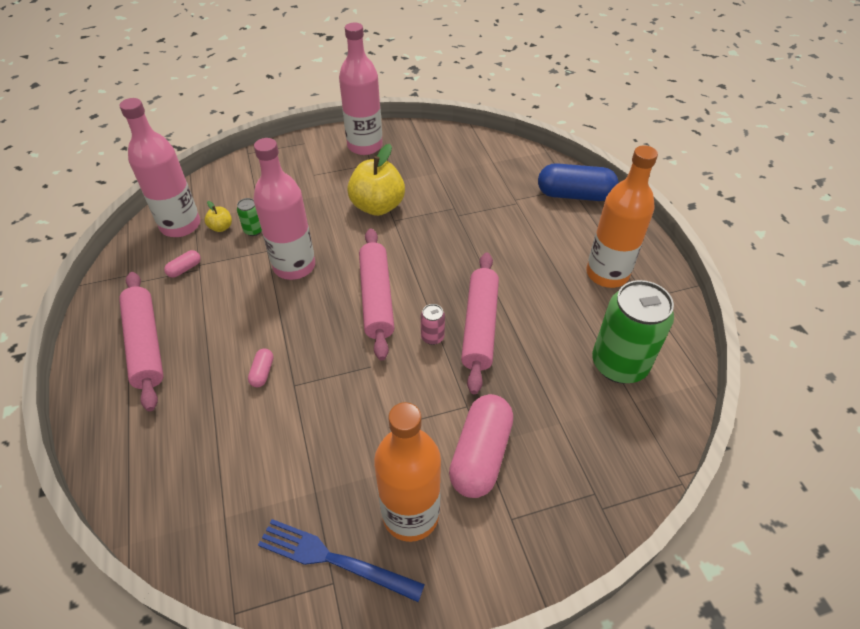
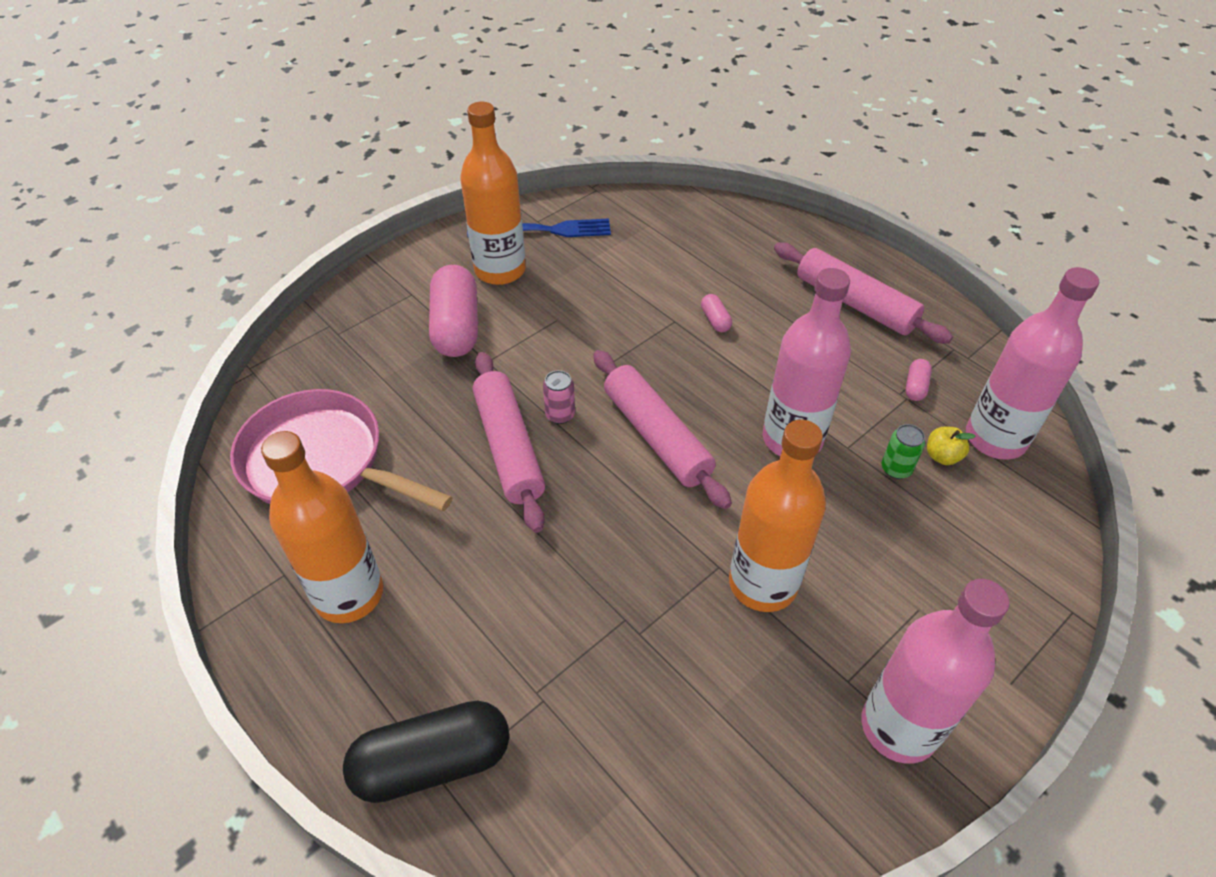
camera: 155 degrees right, 0 degrees up
(377, 206) = (762, 583): yellow apple -> orange bottle
(574, 195) = (432, 762): blue capsule -> black capsule
(619, 364) = (321, 462): green can -> pink pan

